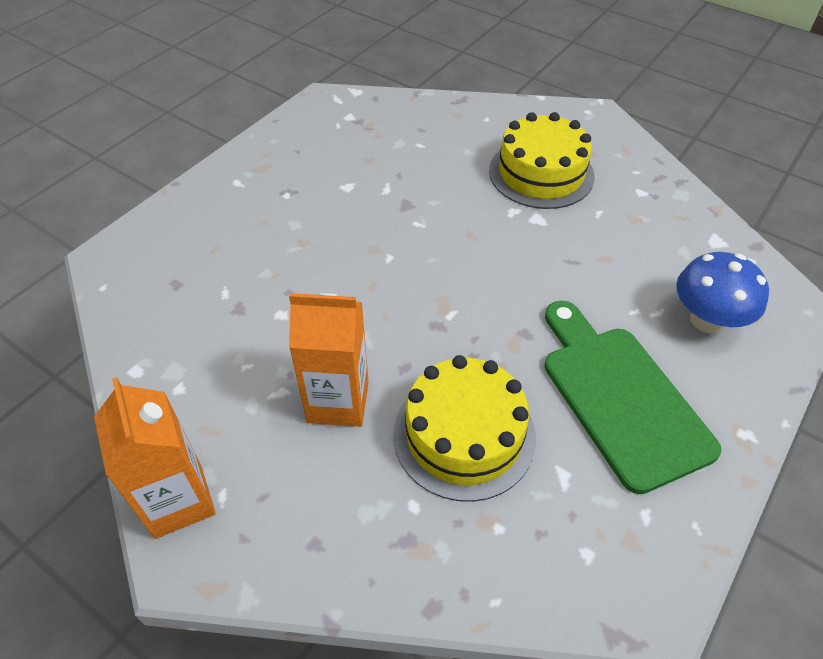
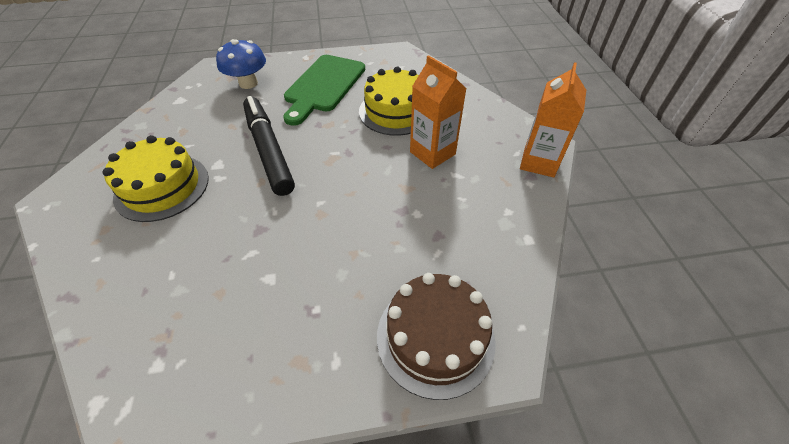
camera: 135 degrees left, 0 degrees up
(174, 236) = (435, 337): none -> brown cake
(519, 264) = (268, 150): none -> black marker

